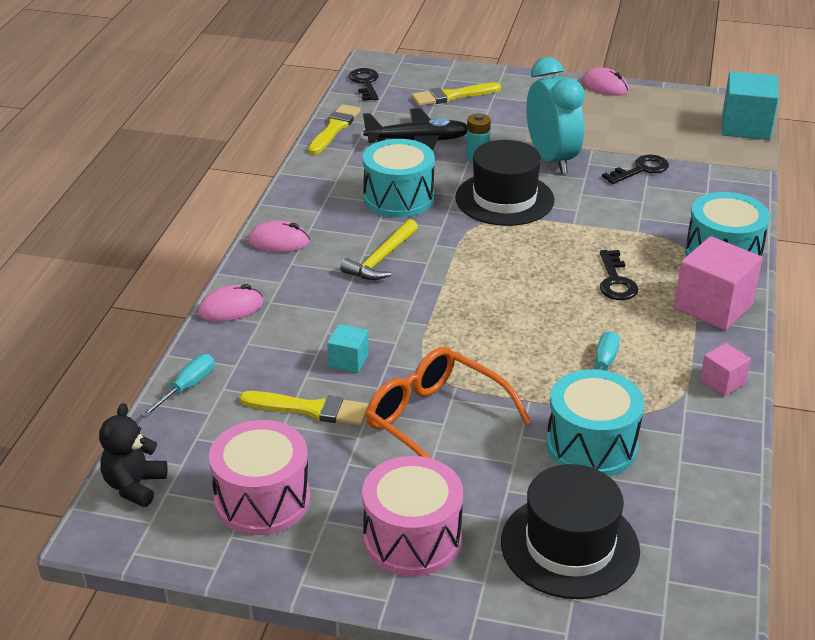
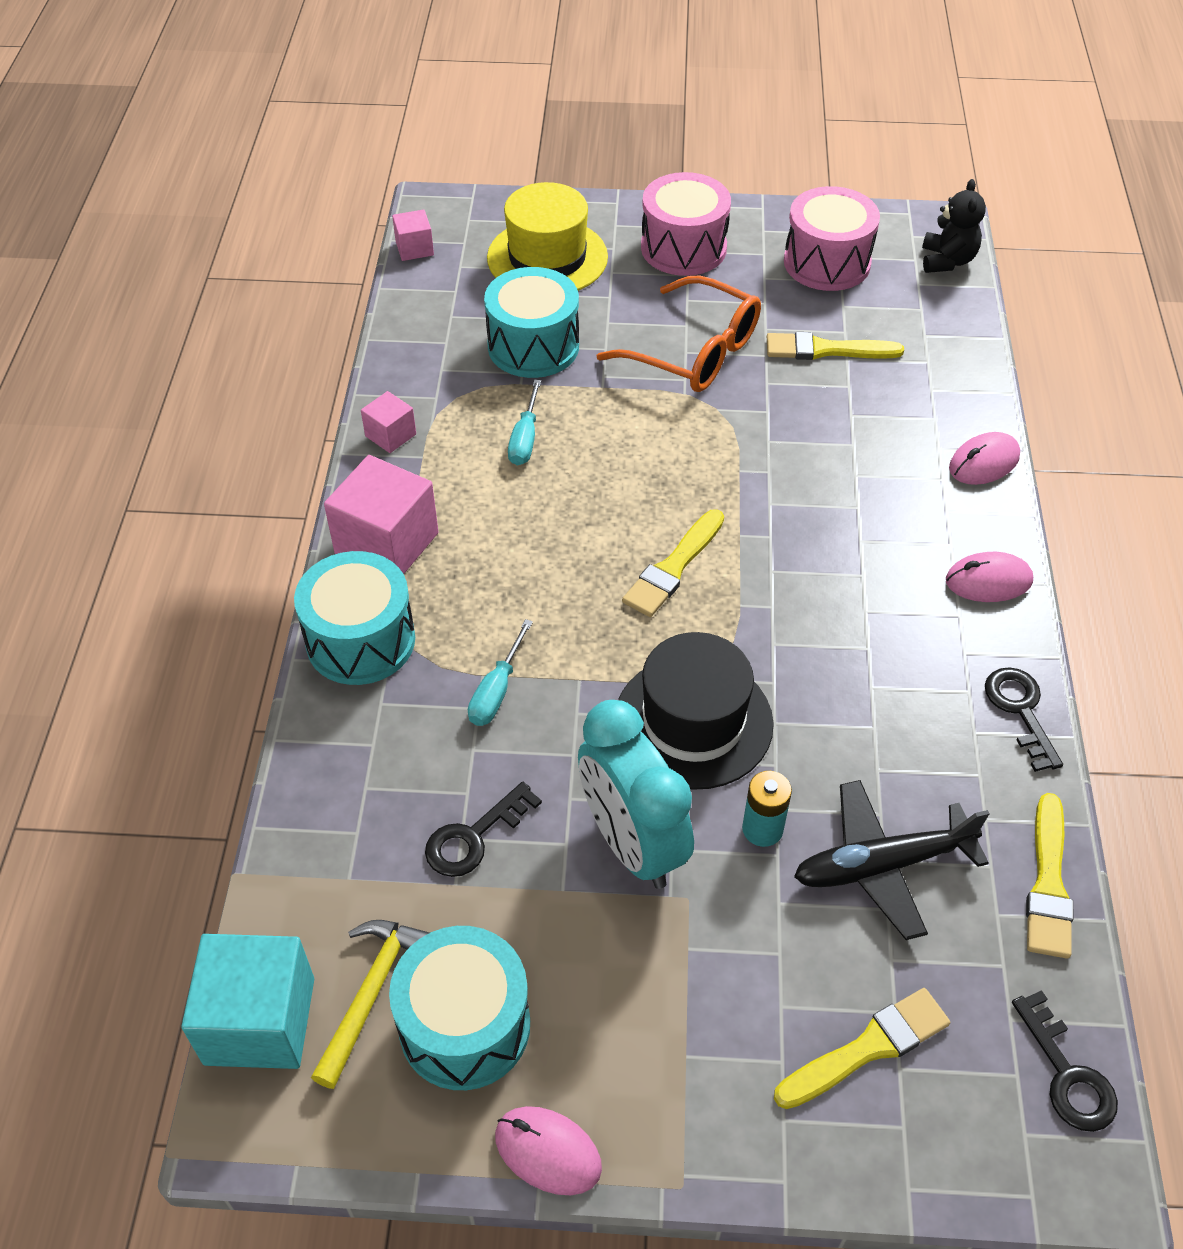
camera: 170 degrees right, 15 degrees up
(187, 387) = (965, 357): turquoise screwdriver -> turquoise screwdriver (496, 691)
(348, 361) = (811, 409): turquoise cube -> none
(381, 259) = (835, 567): yellow hammer -> yellow hammer (371, 993)
(398, 198) = (858, 699): turquoise drum -> turquoise drum (464, 1025)
(497, 270) = (673, 568): none -> yellow brush
(570, 546) = (547, 257): black hat -> yellow hat
(615, 281) = (513, 570): black key -> black key (1020, 711)
(726, 579) = (414, 248): none -> pink cube

